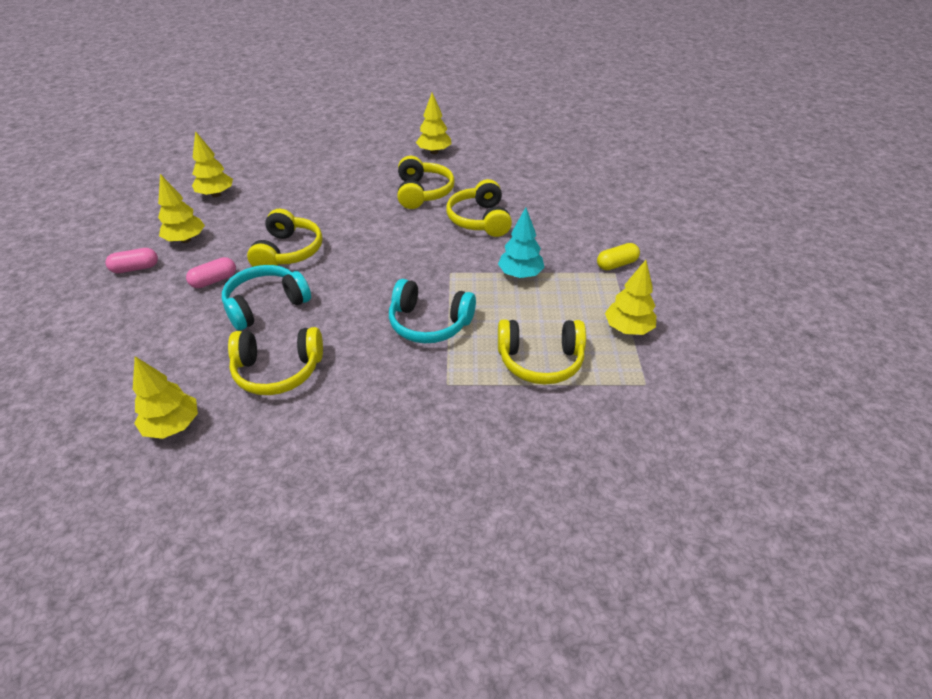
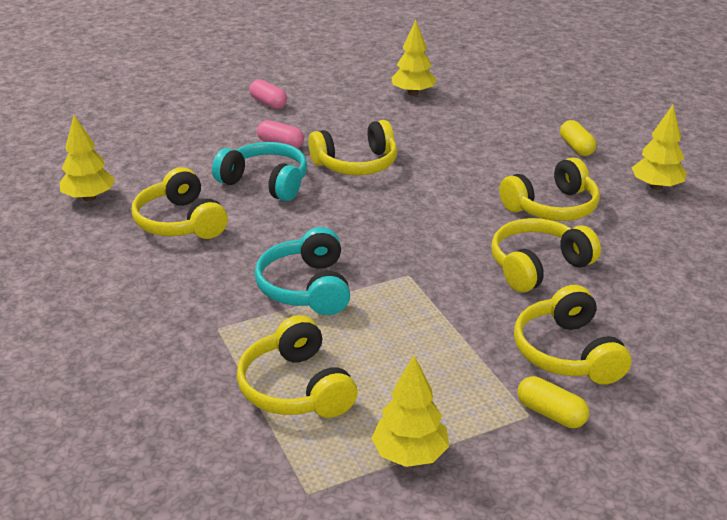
camera: 65 degrees right, 10 degrees down
(186, 240) = (328, 108): yellow tree -> none
(365, 160) = (576, 147): none -> yellow capsule
(520, 274) = (450, 330): turquoise tree -> none
(568, 240) = (567, 353): none -> yellow headphones

